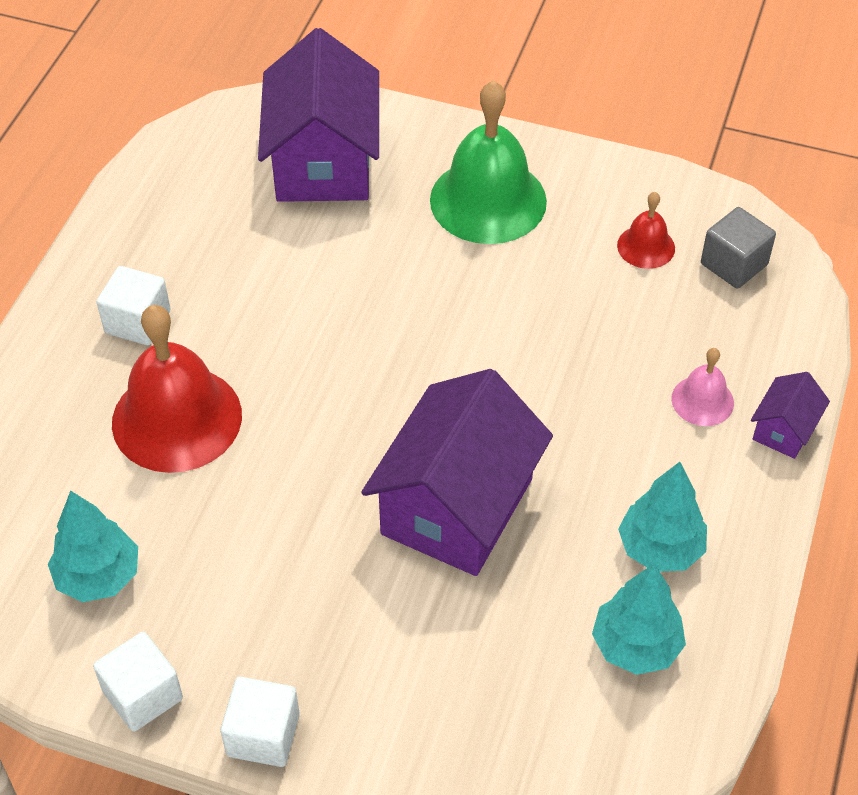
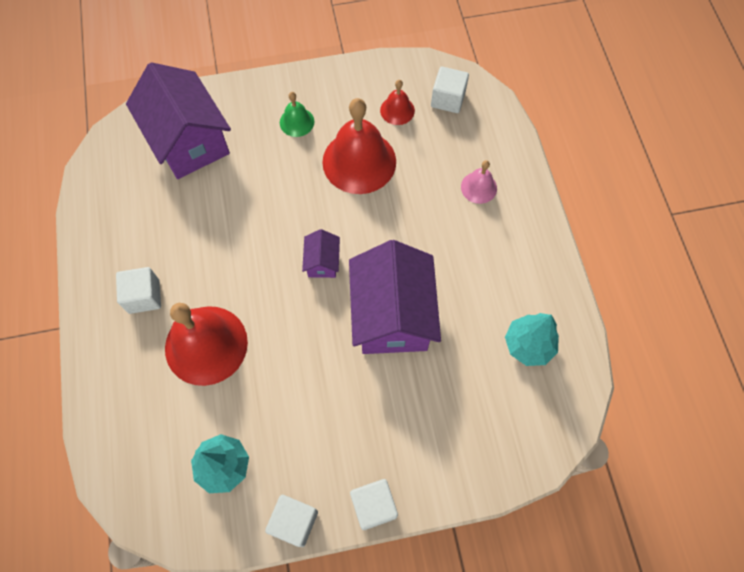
camera: 30 degrees left, 15 degrees up
(488, 200) = (297, 122): green bell -> green bell, size x0.48
(544, 288) = (359, 161): none -> red bell
(660, 548) = (508, 283): turquoise tree -> none
(734, 264) = (448, 99): grey cube -> white cube
(784, 430) = (528, 183): purple house -> purple house (322, 262)

